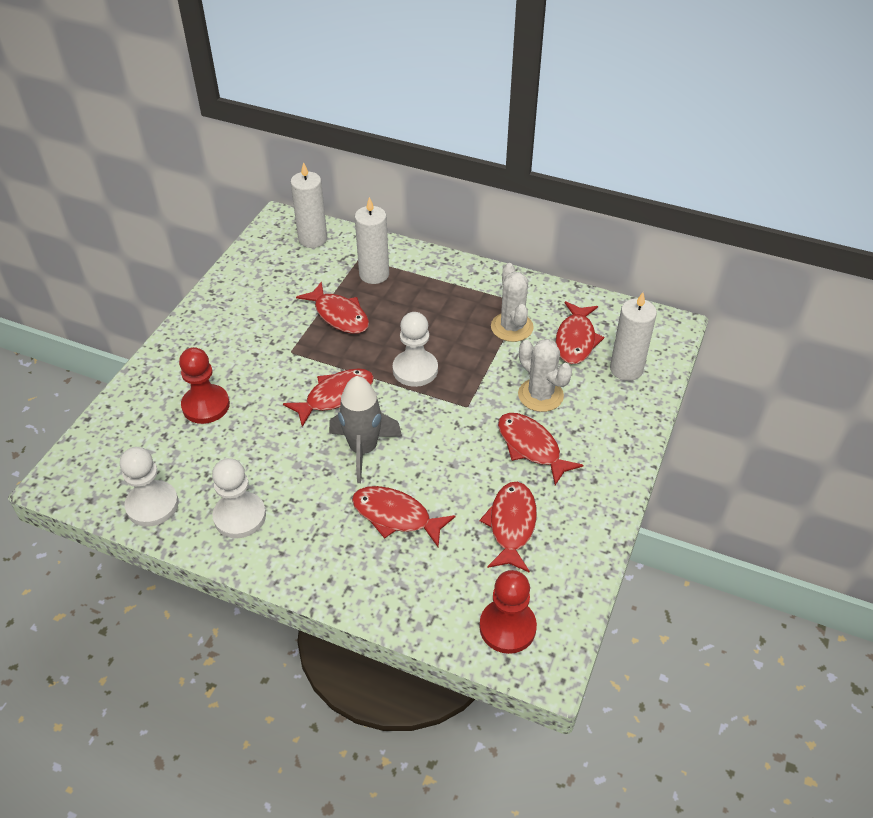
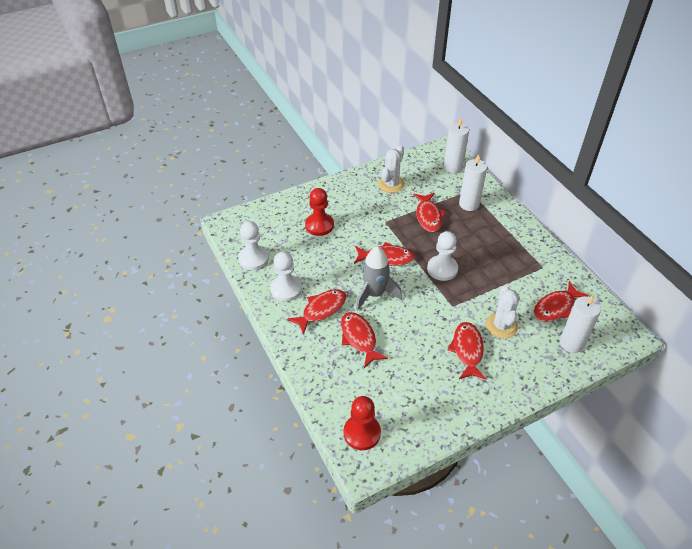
camera: 40 degrees right, 0 degrees up
(511, 525) = (415, 383): red fish -> red fish (321, 310)
(512, 327) = (522, 277): white cactus -> white cactus (391, 184)

